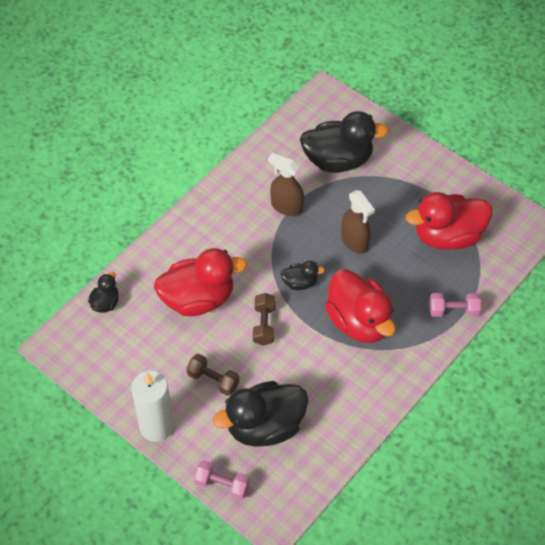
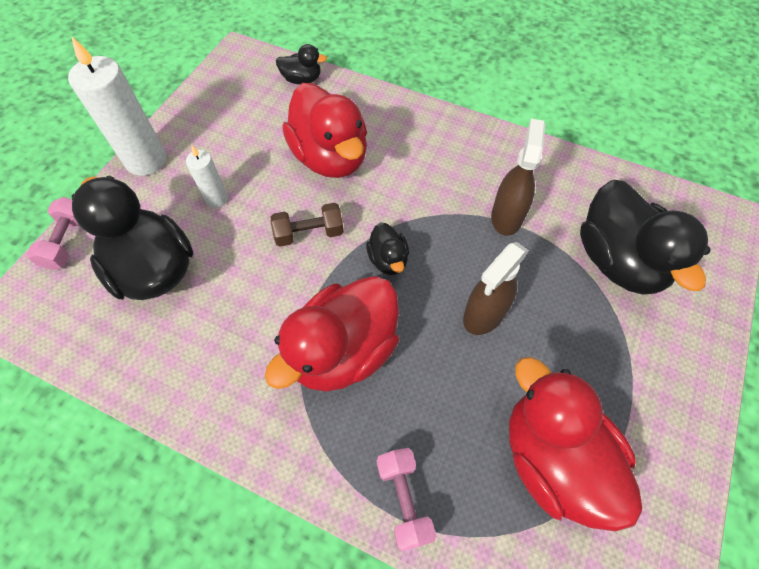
camera: 75 degrees right, 5 degrees up
(213, 380) = (216, 199): brown dumbbell -> white candle

